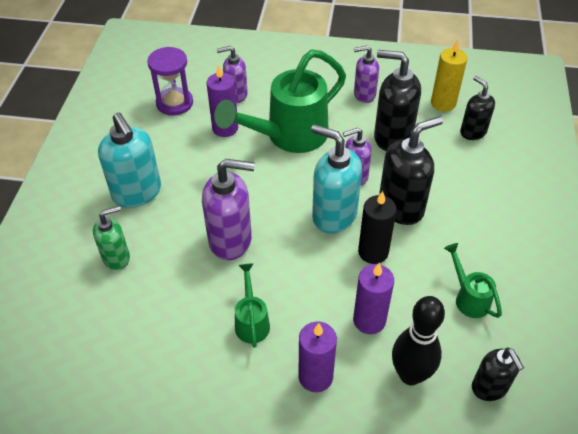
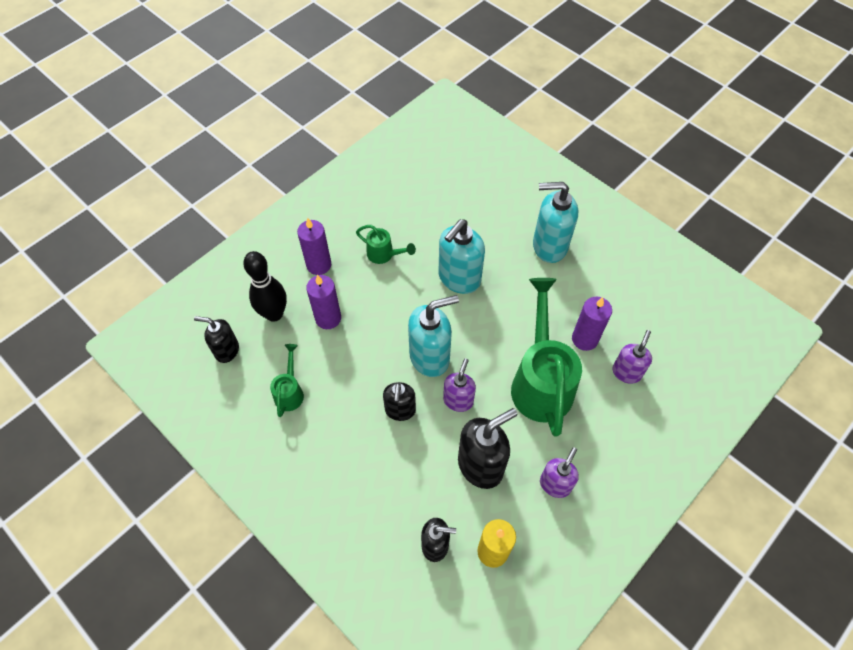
camera: 125 degrees right, 10 degrees up
(116, 257) = (495, 210): green soap dispenser -> none
(174, 103) = (644, 319): purple hourglass -> none
(231, 240) = (459, 278): purple soap dispenser -> turquoise soap dispenser
(373, 252) = (376, 359): black candle -> none
(401, 207) = (400, 410): black soap dispenser -> black soap dispenser, size x0.61
(468, 297) = (290, 391): green watering can -> green watering can turned 90 degrees counterclockwise

